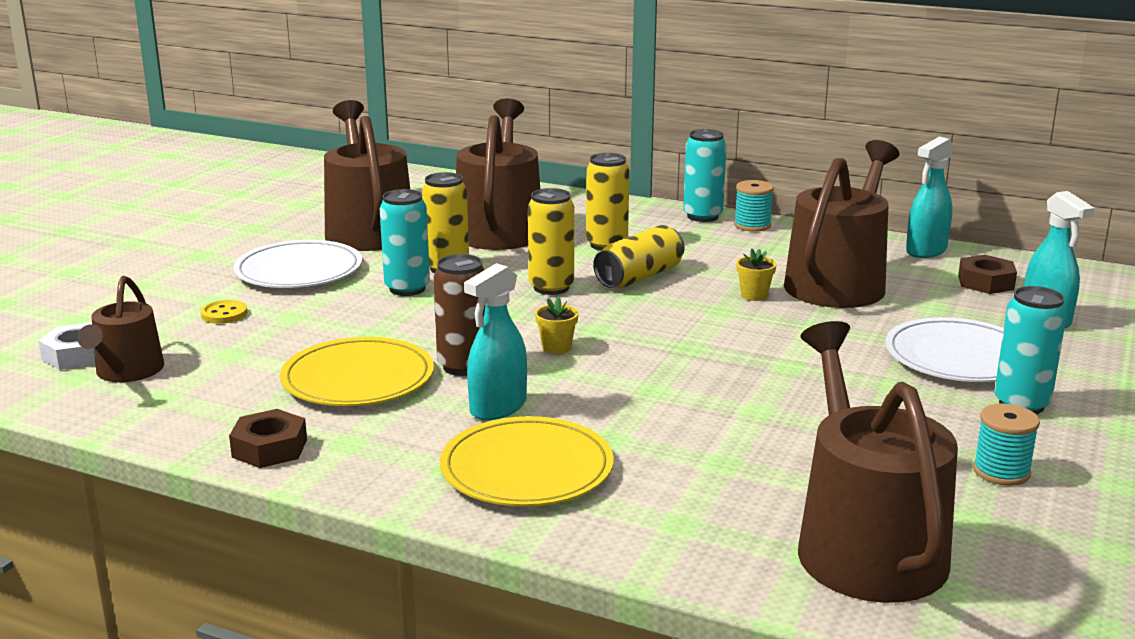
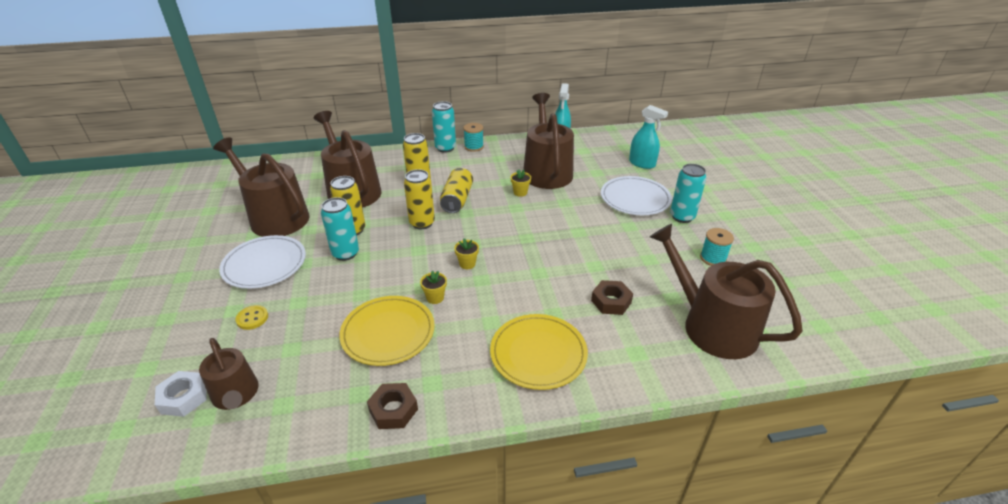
camera: 35 degrees left, 15 degrees up
(463, 366) = (435, 298): brown can -> yellow flower pot
(498, 407) = (482, 318): turquoise spray bottle -> none
(985, 282) = (601, 150): brown nut -> brown nut (611, 301)

